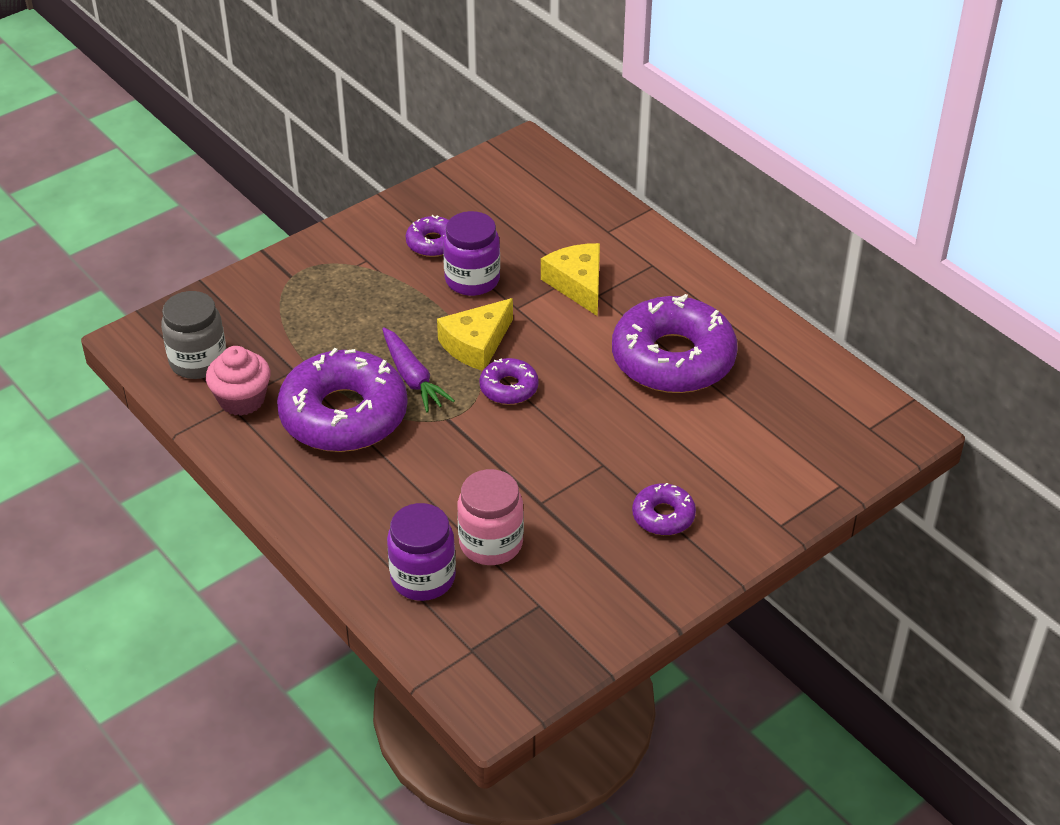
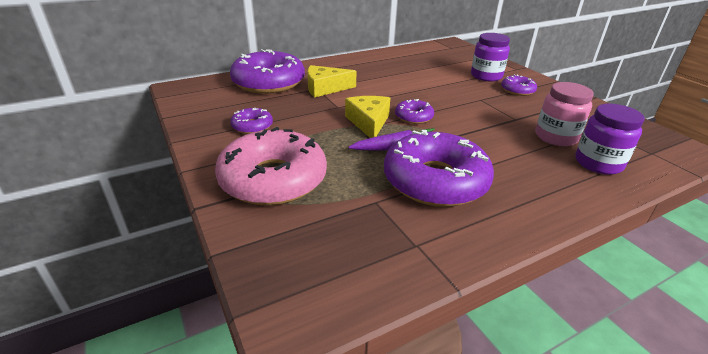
camera: 80 degrees left, 10 degrees down
(198, 361) = (347, 264): grey jar -> none
(242, 400) = (410, 236): pink cupcake -> none
(319, 288) = (273, 179): none -> pink donut
(472, 280) = (302, 117): purple jar -> purple jar (486, 76)
(476, 344) = (369, 122): yellow cheese -> yellow cheese turned 150 degrees counterclockwise
(673, 359) = (397, 74): purple donut -> purple donut (269, 82)

